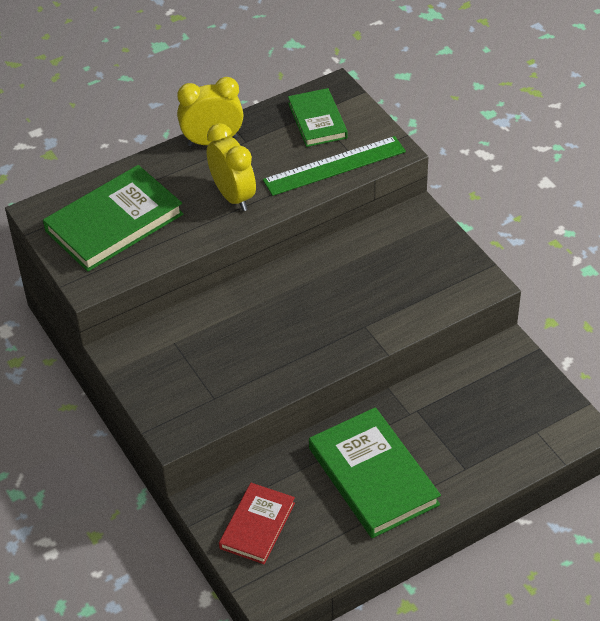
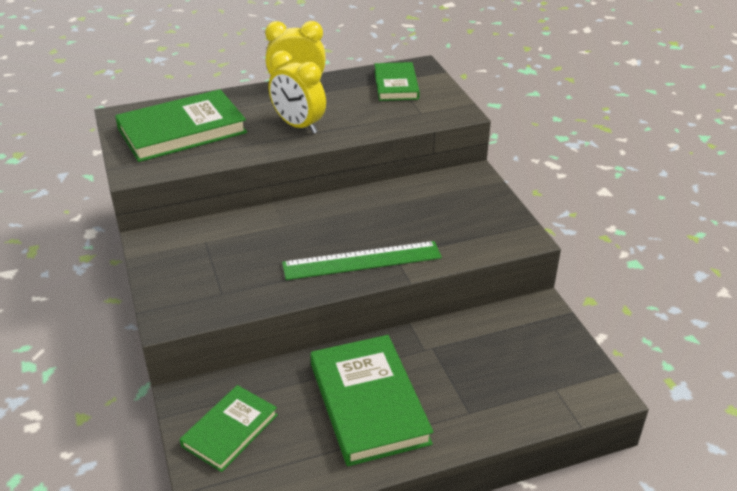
camera: 10 degrees right, 10 degrees down
(233, 196) = (298, 126): yellow clock -> yellow clock turned 150 degrees clockwise
(257, 525) = (230, 430): red book -> green book
(334, 166) = (400, 116): green ruler -> green ruler (362, 261)

